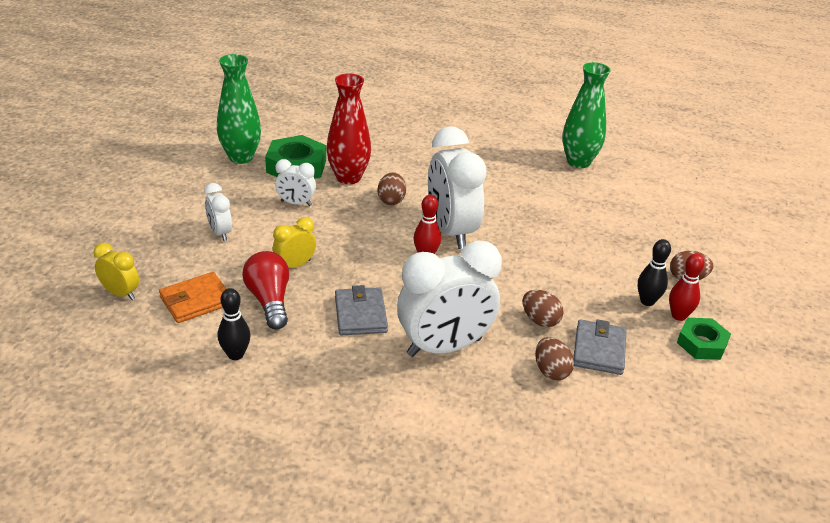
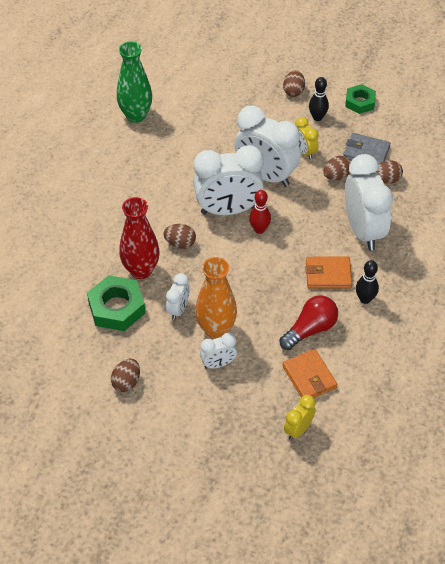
camera: 80 degrees left, 15 degrees up
(200, 177) = (126, 382): none -> brown egg
(235, 354) = (371, 350): black bowling pin -> black bowling pin (365, 299)
(241, 157) = (94, 350): green vase -> none
(269, 229) = (216, 329): none -> orange vase
(269, 300) = (310, 329): red light bulb -> red light bulb turned 150 degrees clockwise
(295, 265) = (267, 312): yellow clock -> yellow clock (304, 152)
(360, 314) = (328, 274): grey wallet -> orange wallet
(518, 258) = (266, 176): none -> white clock
(678, 316) = (333, 106): red bowling pin -> none

